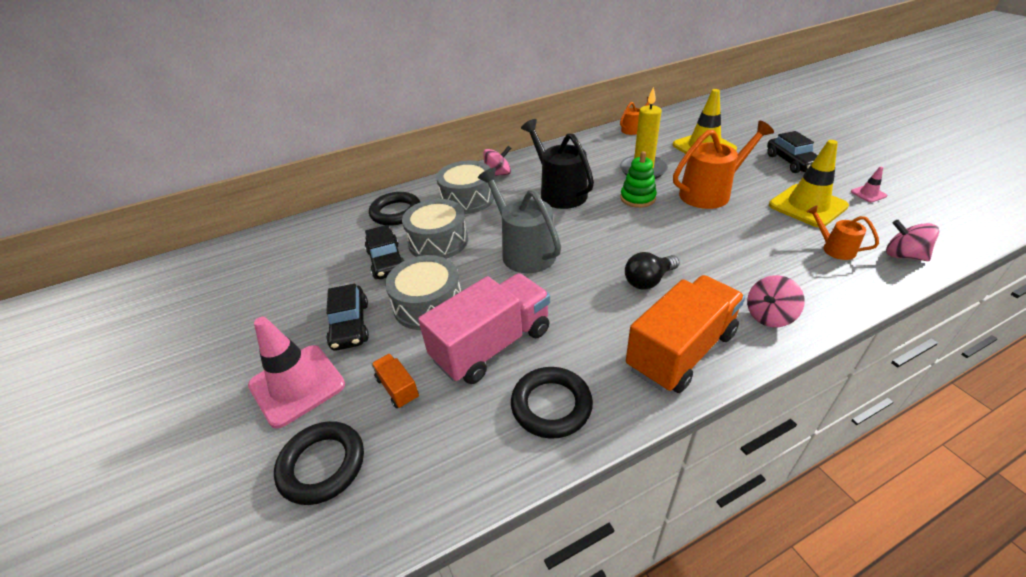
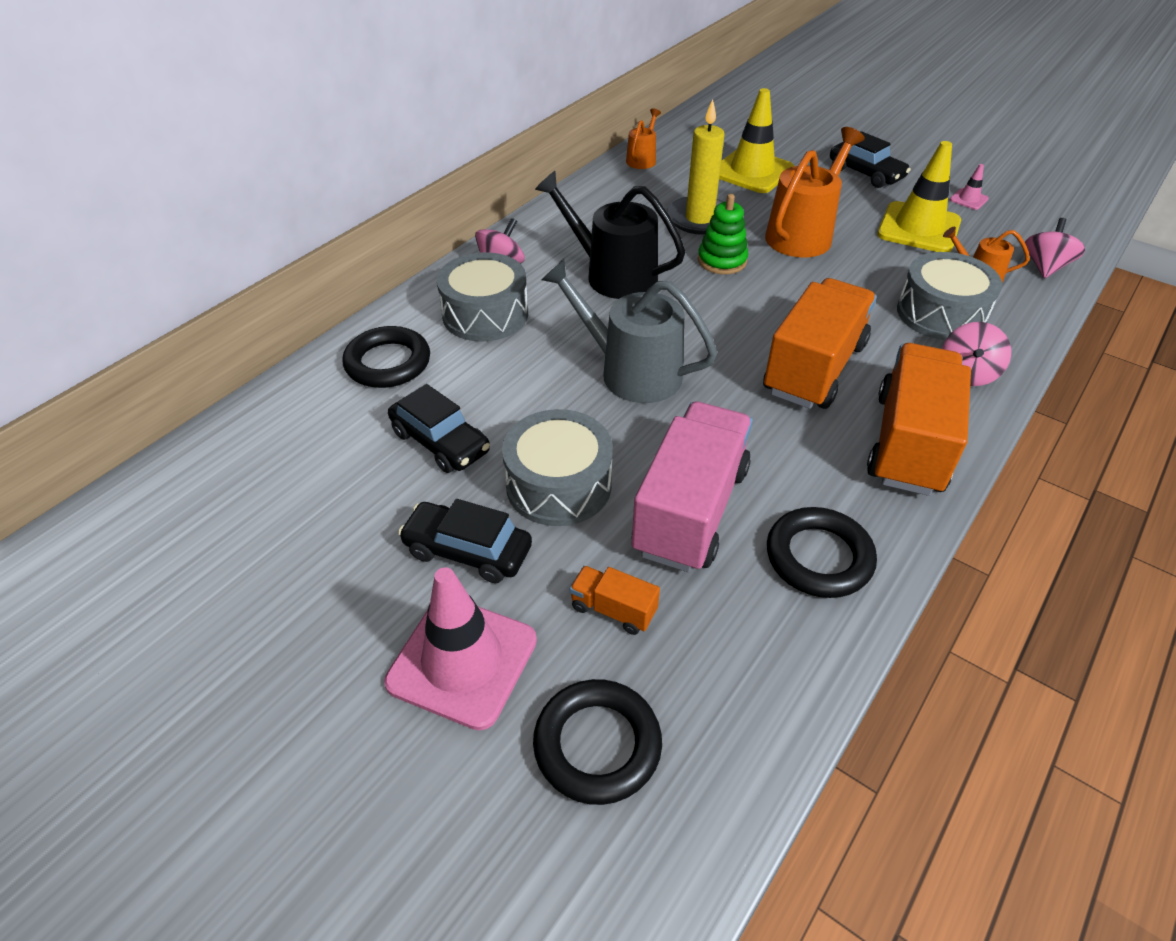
camera: 30 degrees left, 5 degrees up
(350, 325) = (467, 551): black car -> black car turned 150 degrees clockwise
(438, 241) = (495, 390): grey drum -> grey drum (940, 314)
(648, 280) = (814, 368): black light bulb -> orange truck
(903, 255) = (1045, 267): pink spinning top -> pink spinning top turned 105 degrees clockwise

